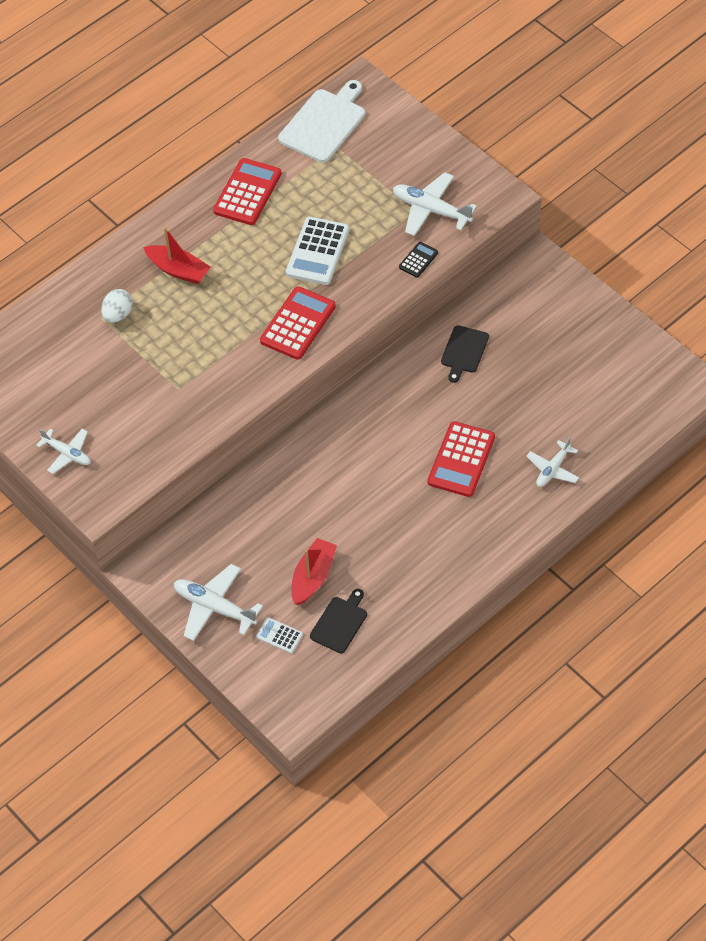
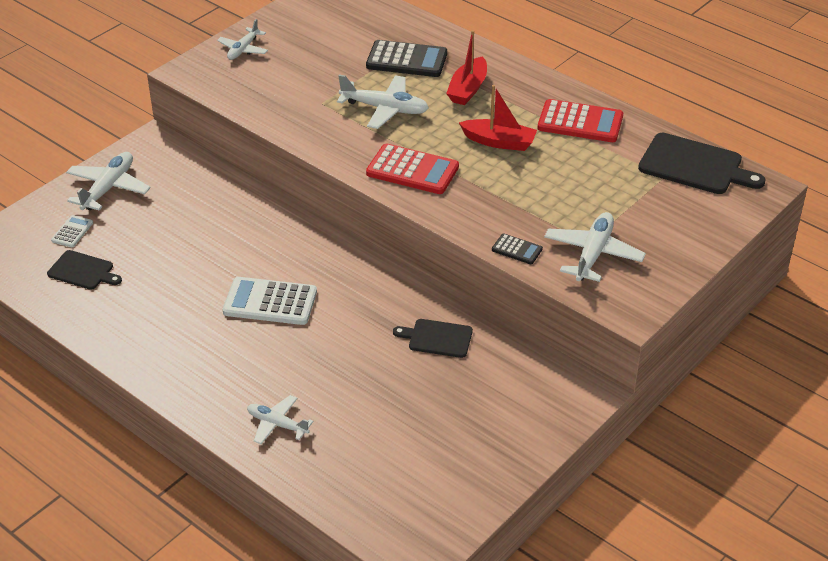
camera: 80 degrees right, 15 degrees down
(118, 314) = (406, 60): white egg -> black calculator
(198, 338) = (385, 109): none -> white plane
(313, 577) = (139, 248): red boat -> red boat (499, 142)
(317, 251) = (512, 176): white calculator -> white calculator (270, 302)
(324, 123) = (695, 166): white cutting board -> black cutting board
(461, 460) = (287, 346): red calculator -> none

